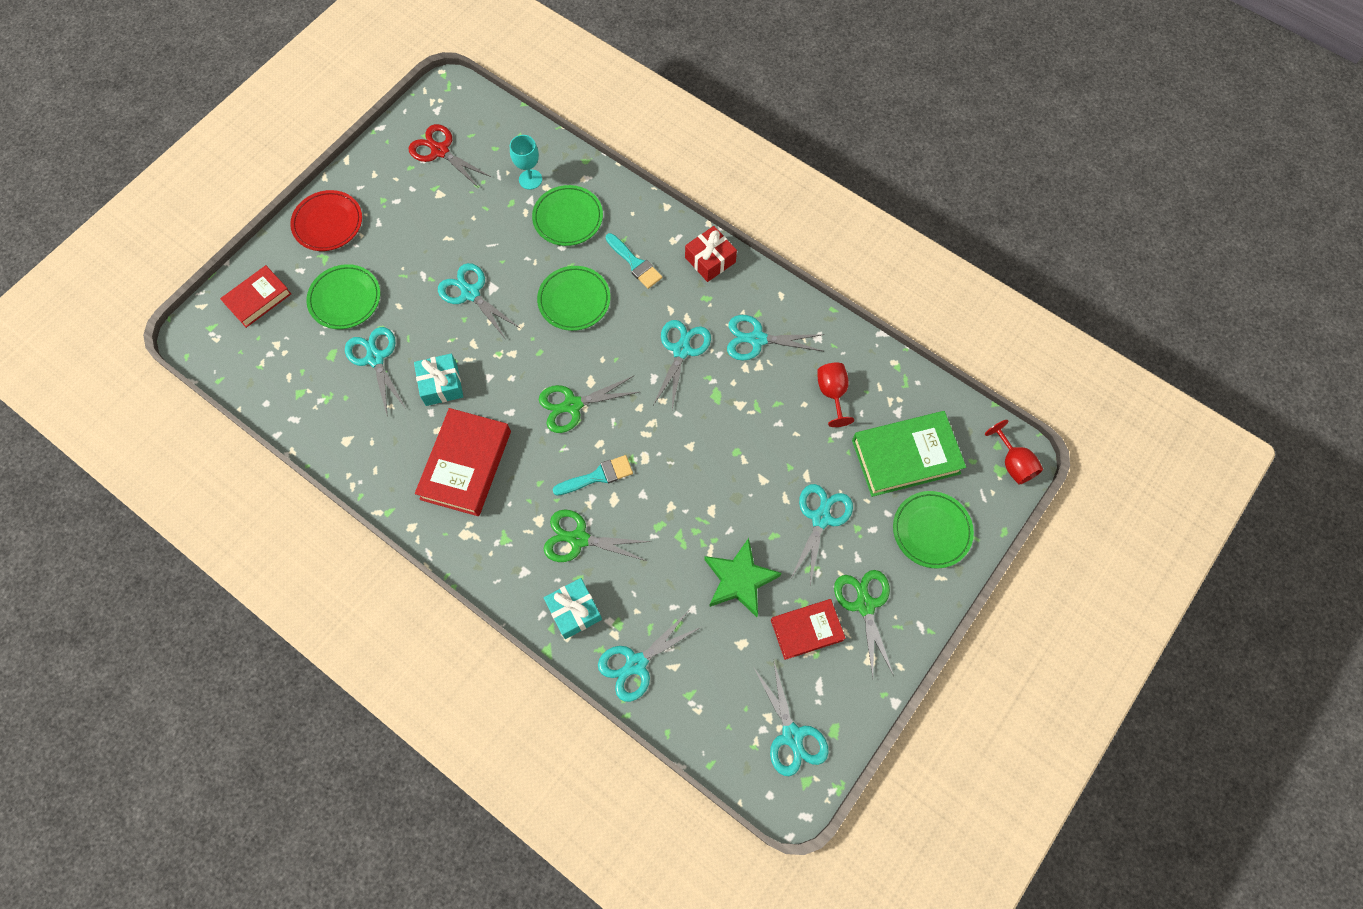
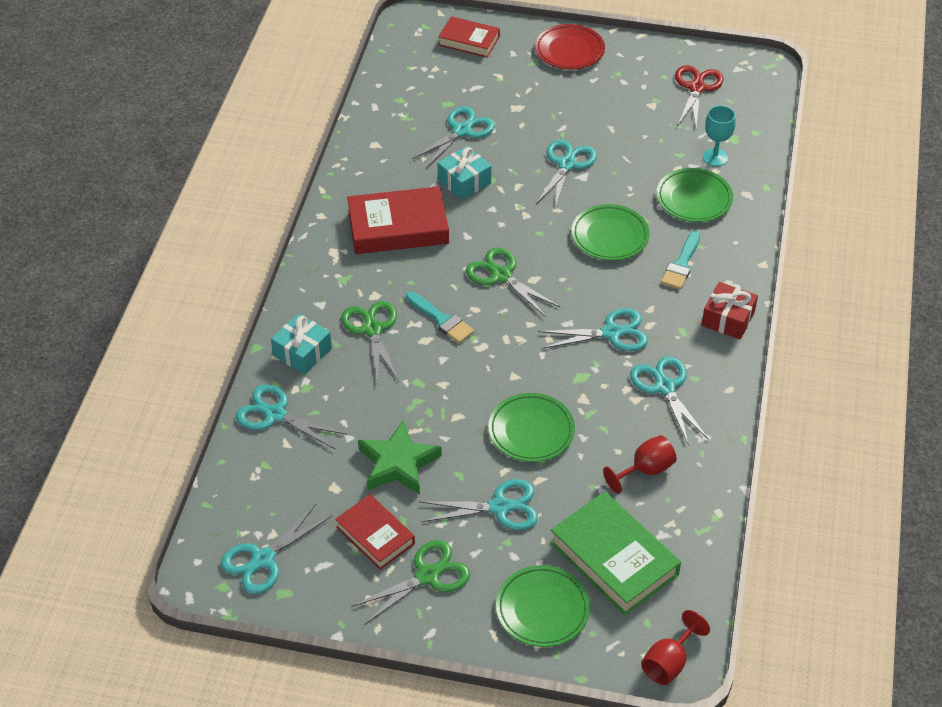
camera: 65 degrees right, 20 degrees down
(345, 299) = (505, 90): green plate -> green plate (531, 431)

